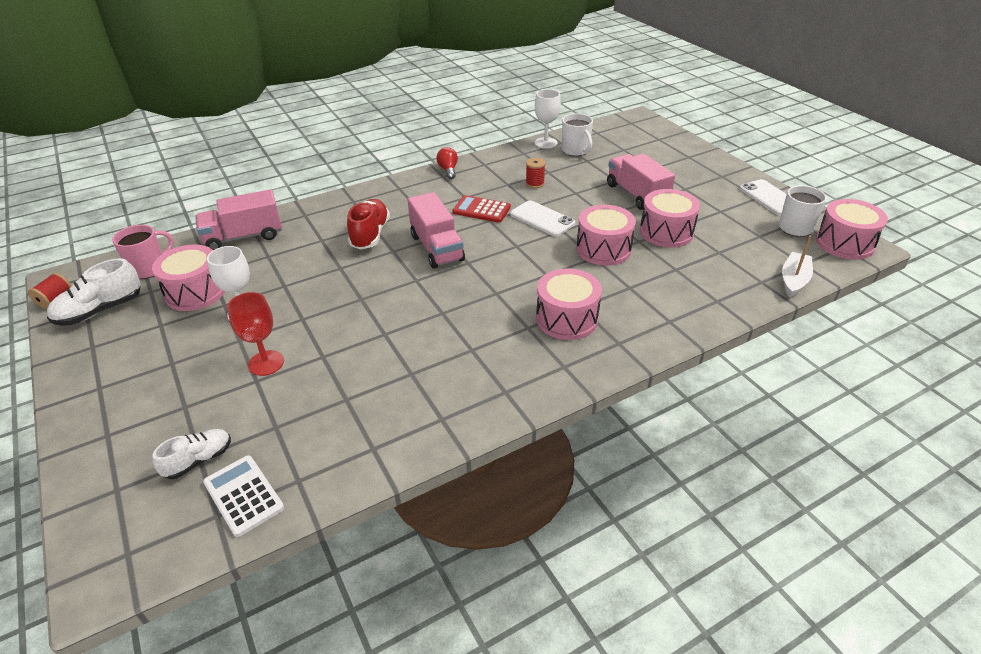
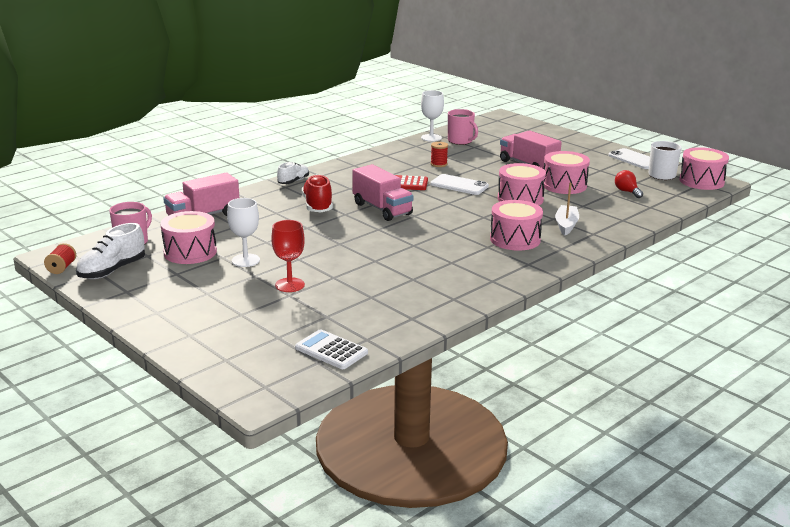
camera: 15 degrees left, 15 degrees down
(198, 460) = (280, 338): white shoe -> white shoe (293, 181)
(448, 170) = (356, 161): red light bulb -> red light bulb (627, 192)
(576, 151) = (460, 141): white mug -> pink mug
(794, 280) = (673, 204): white boat -> white boat (566, 225)

